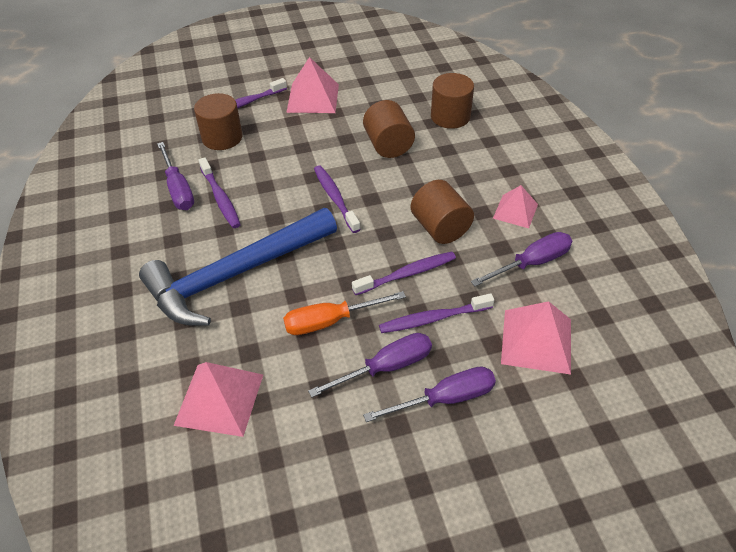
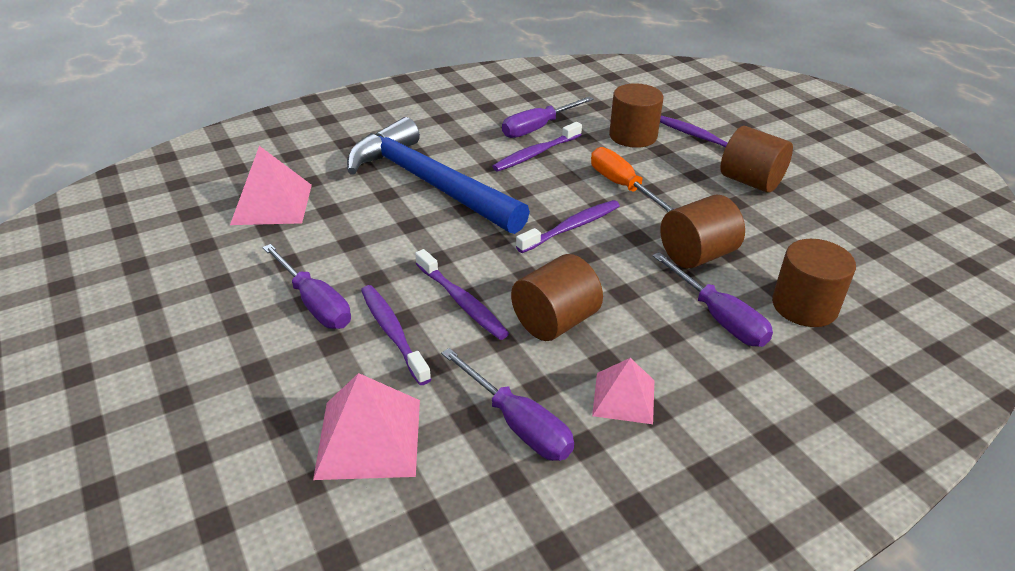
camera: 75 degrees right, 10 degrees down
(313, 98) = (750, 181): pink pyramid -> brown cylinder
(331, 321) = (376, 254): orange screwdriver -> orange screwdriver (622, 186)
(445, 399) = (271, 356): purple screwdriver -> purple screwdriver (718, 317)

